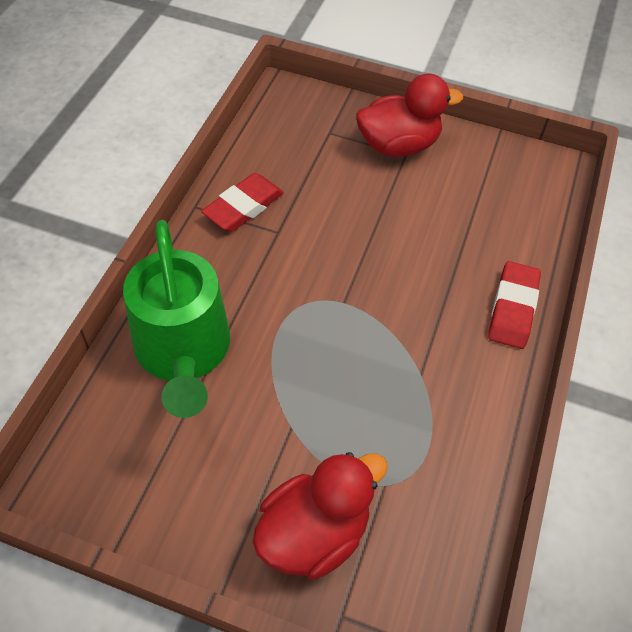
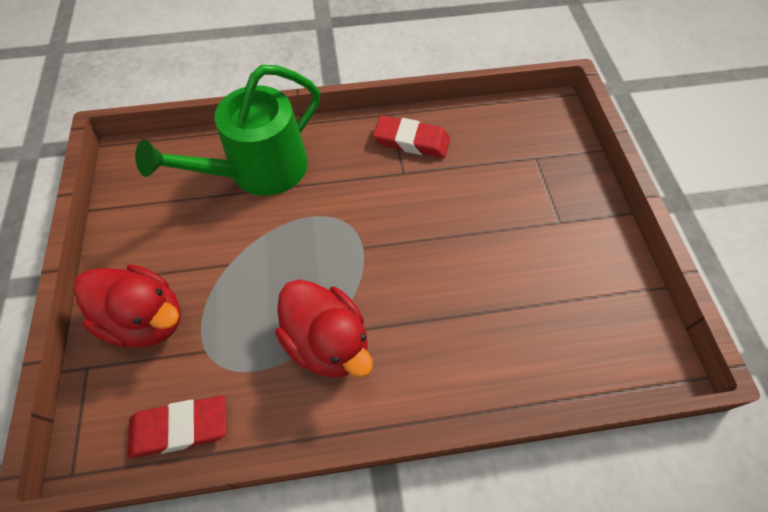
camera: 65 degrees right, 5 degrees up
(398, 145) = (565, 212): red duck -> red duck (327, 342)
(512, 308) = (441, 384): red eraser -> red eraser (180, 428)

